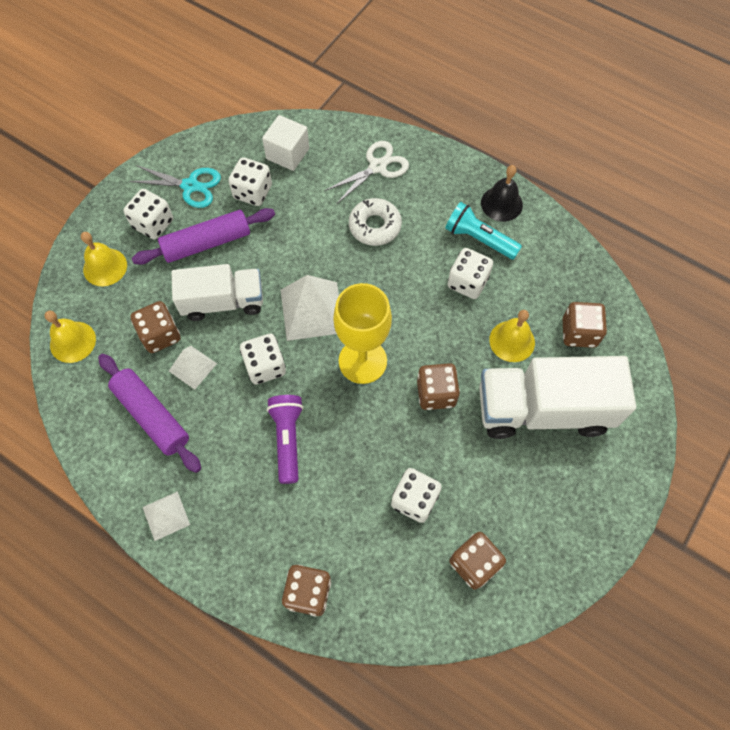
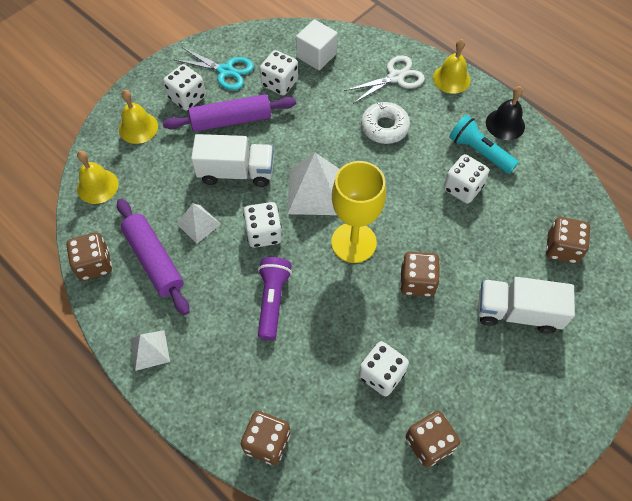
camera: 10 degrees right, 5 degrees down
(160, 335) = (175, 192): brown dice -> brown dice (94, 264)
(512, 341) = (496, 246): yellow bell -> yellow bell (451, 79)
(543, 409) = (517, 312): white truck -> white truck, size x0.66

